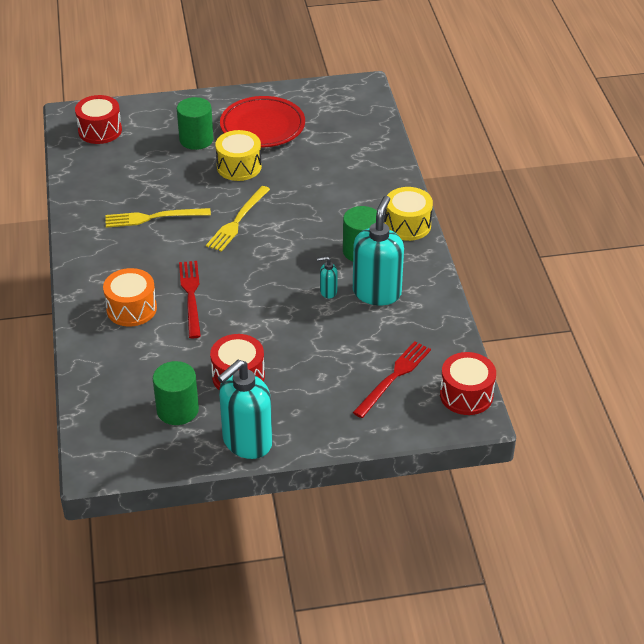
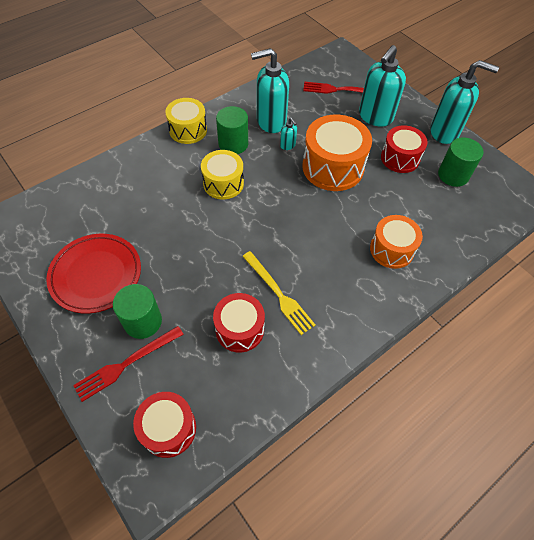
camera: 120 degrees left, 15 degrees up
(191, 296) = (350, 219): red fork -> red fork (126, 364)
(237, 221) = (245, 231): yellow fork -> none
(239, 167) = (169, 264): yellow drum -> yellow drum (223, 183)
(268, 314) = (333, 167): none -> orange drum
(320, 388) = (375, 117): none -> turquoise soap dispenser
(466, 395) = (328, 59): red drum -> red drum (239, 329)

